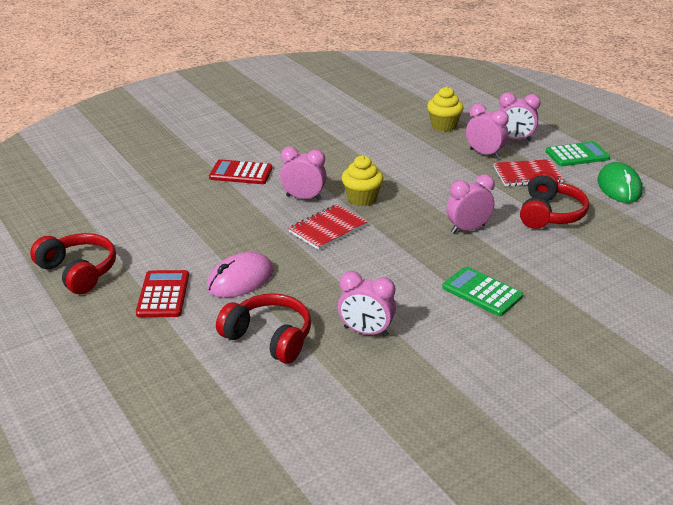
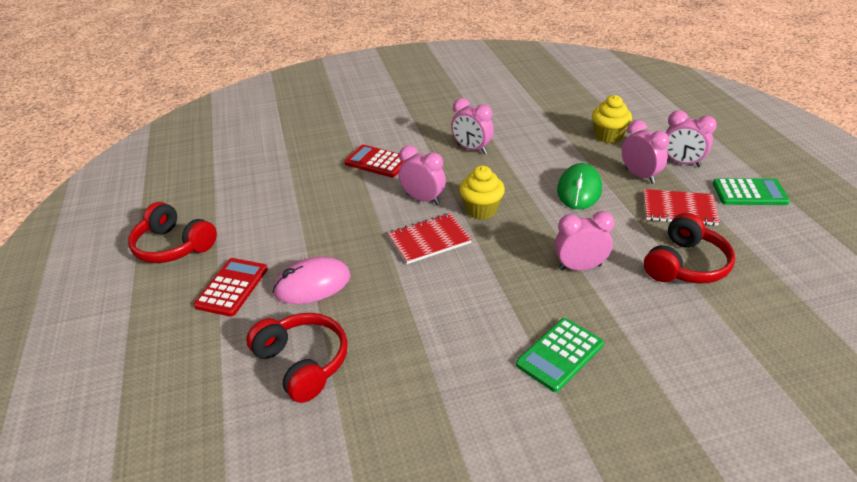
camera: 20 degrees right, 5 degrees up
(78, 272) = (174, 246): red headphones -> red headphones turned 150 degrees clockwise
(366, 332) = (405, 379): pink clock -> pink clock (472, 149)
(482, 292) = (560, 355): green calculator -> green calculator turned 105 degrees counterclockwise
(619, 187) = (787, 242): green mouse -> green mouse (579, 190)

